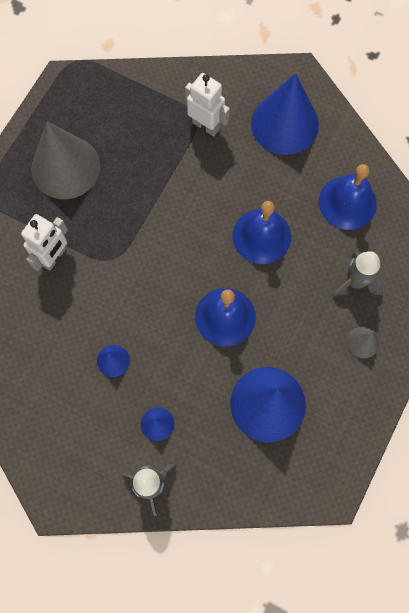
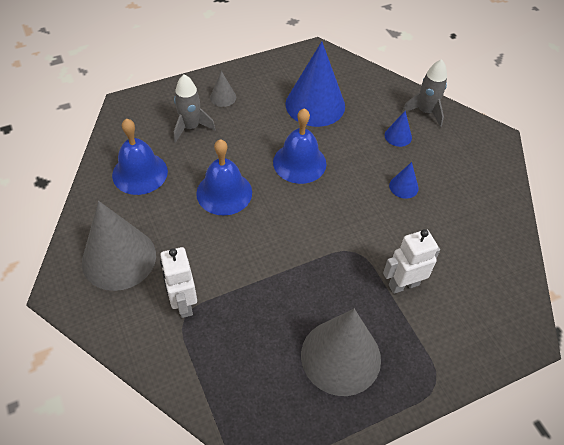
camera: 145 degrees left, 20 degrees down
(284, 124) = (119, 258): blue cone -> grey cone

